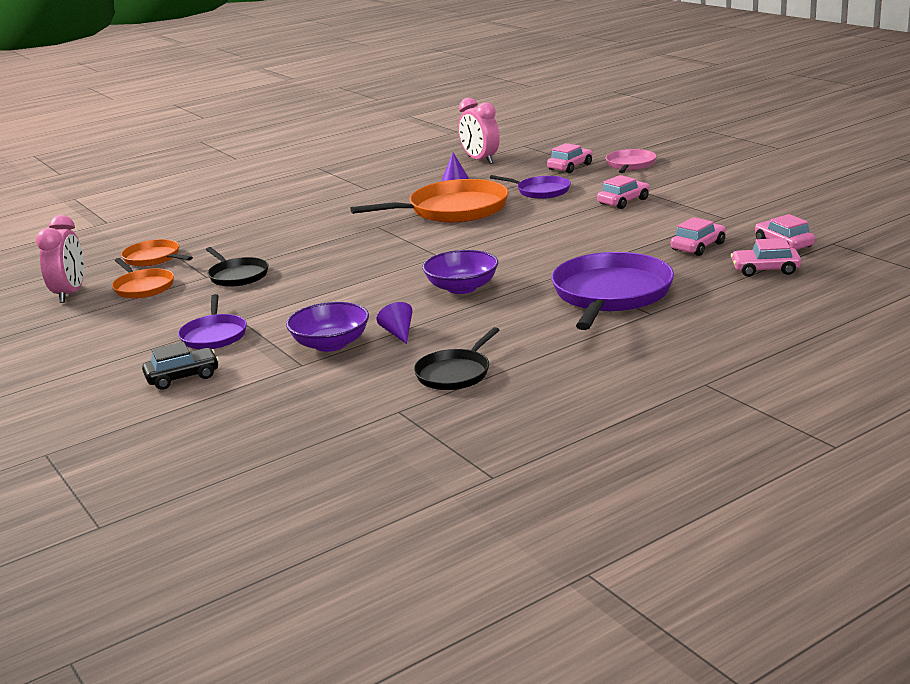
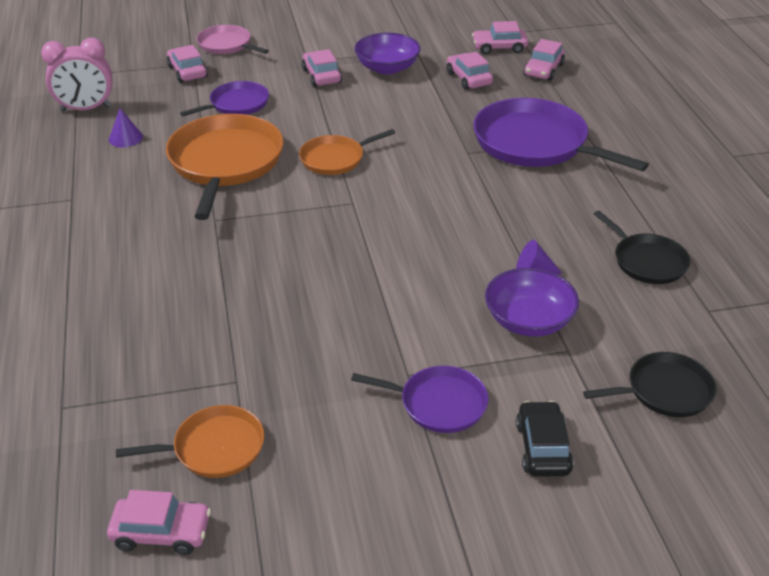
camera: 70 degrees left, 15 degrees up
(70, 294) = (161, 532): pink clock -> pink car
(154, 258) = (108, 422): orange pan -> orange pan (335, 159)
(237, 275) = (261, 354): black pan -> black pan (665, 391)
(462, 288) = (451, 210): purple bowl -> purple bowl (387, 68)

